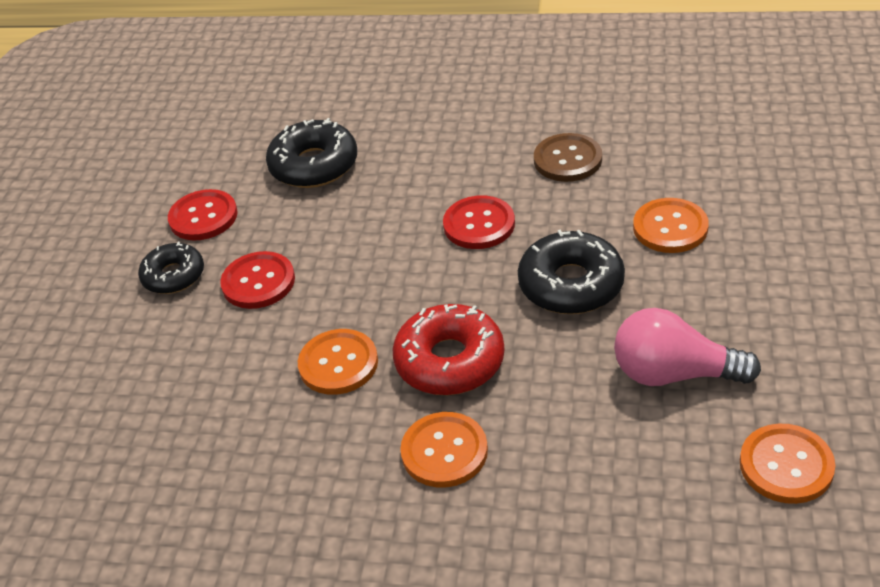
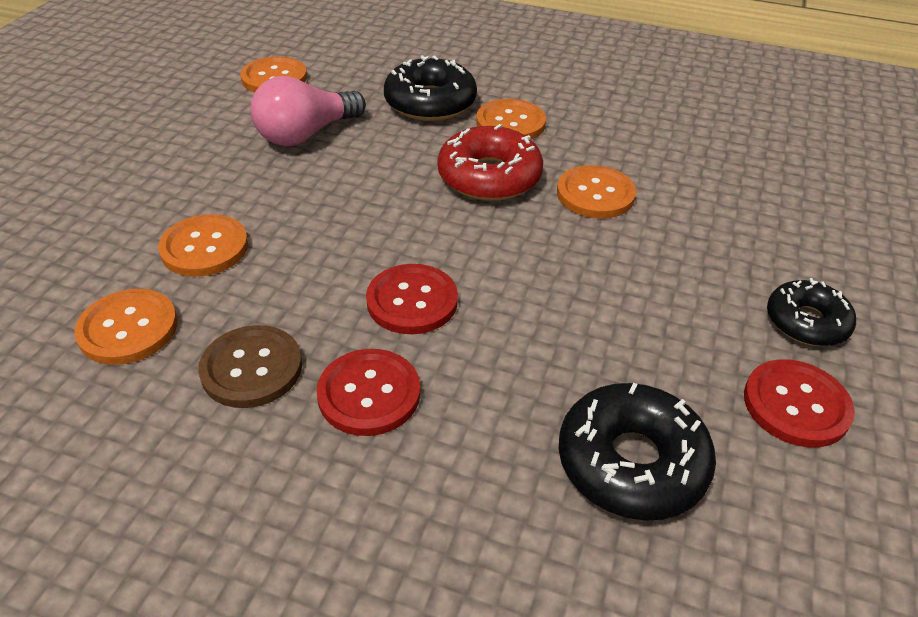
camera: 175 degrees left, 0 degrees up
(258, 282) = (691, 290): red button -> red button (369, 394)
(571, 284) = (345, 215): black donut -> black donut (430, 103)
(671, 162) = (128, 329): none -> orange button
(674, 373) = (306, 134): pink light bulb -> pink light bulb turned 120 degrees clockwise

